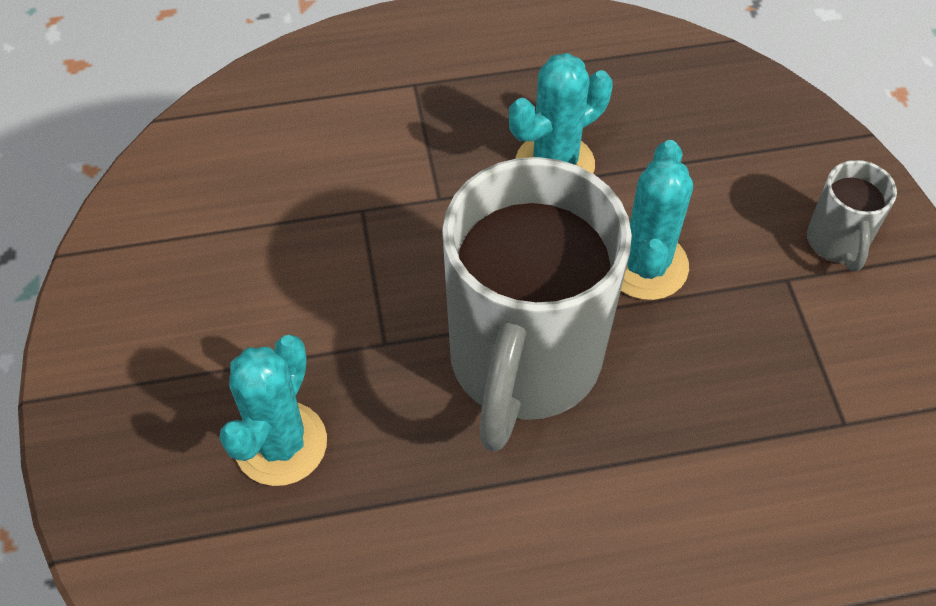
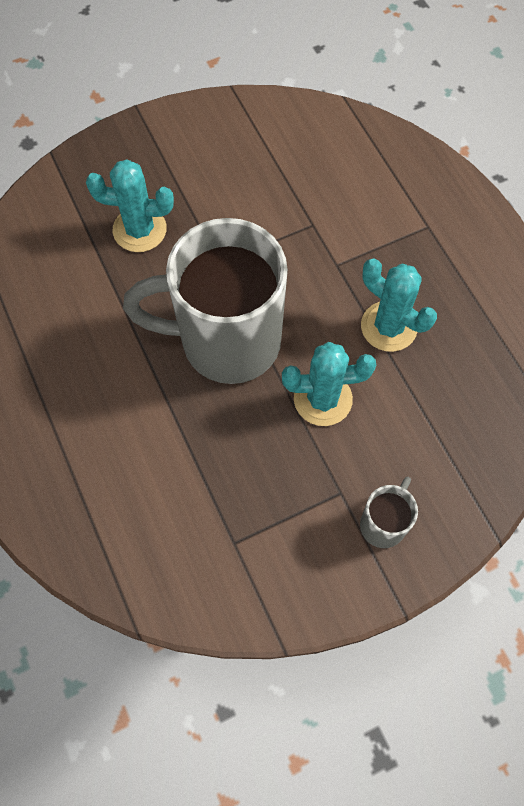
camera: 75 degrees right, 10 degrees up
(837, 243) = (383, 523): grey mug -> grey mug turned 135 degrees clockwise

